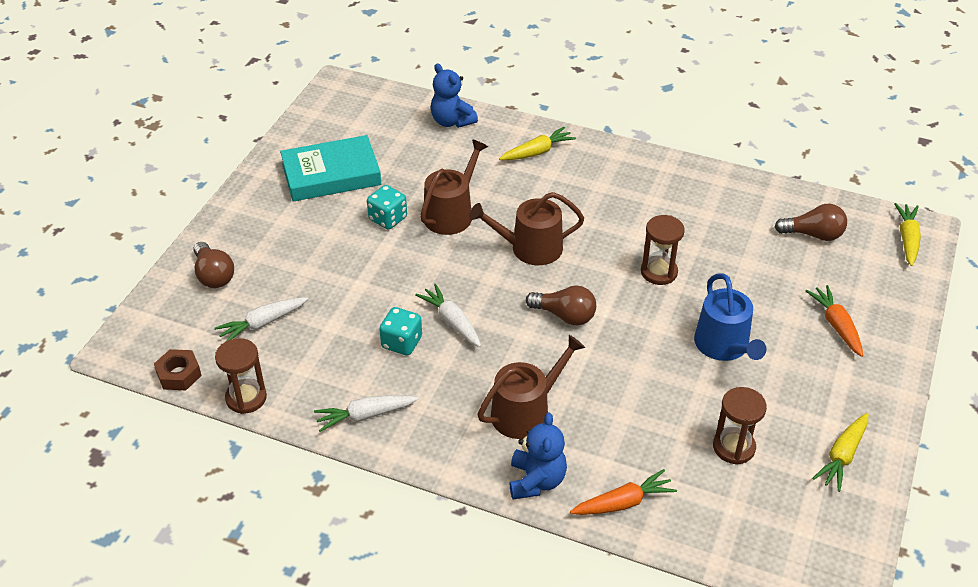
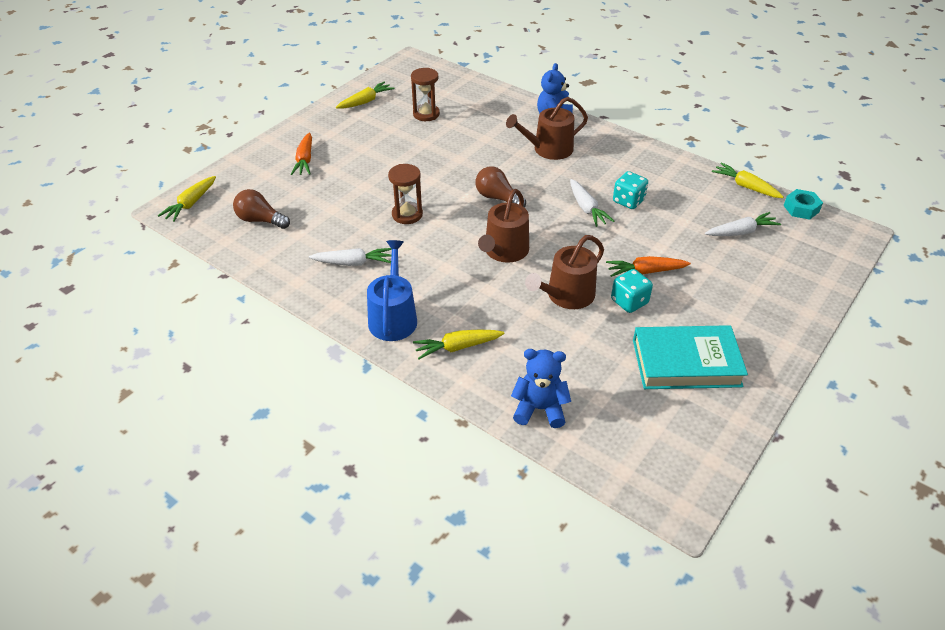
camera: 165 degrees left, 0 degrees up
(179, 374) = (801, 208): brown nut -> turquoise nut
(214, 275) = (792, 278): brown light bulb -> none
(246, 398) = (746, 186): brown hourglass -> yellow carrot
(365, 415) = (659, 164): white carrot -> white carrot (353, 263)
(452, 121) = (539, 409): blue teddy bear -> blue teddy bear turned 60 degrees counterclockwise
(530, 248) = (504, 251): brown watering can -> brown watering can turned 105 degrees clockwise
(623, 503) = (506, 103): orange carrot -> orange carrot (645, 271)
(724, 346) = (393, 161): blue watering can -> blue watering can (393, 317)

